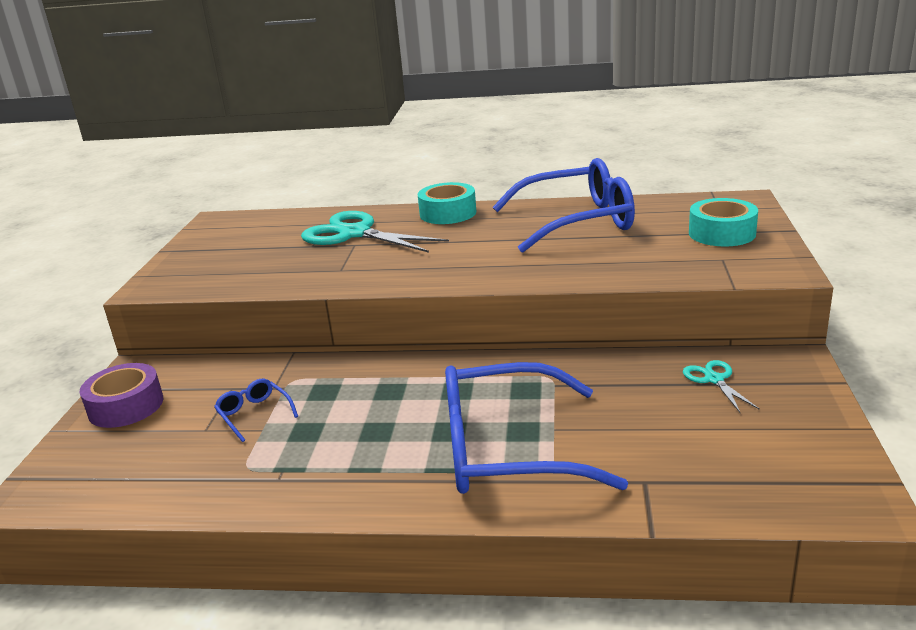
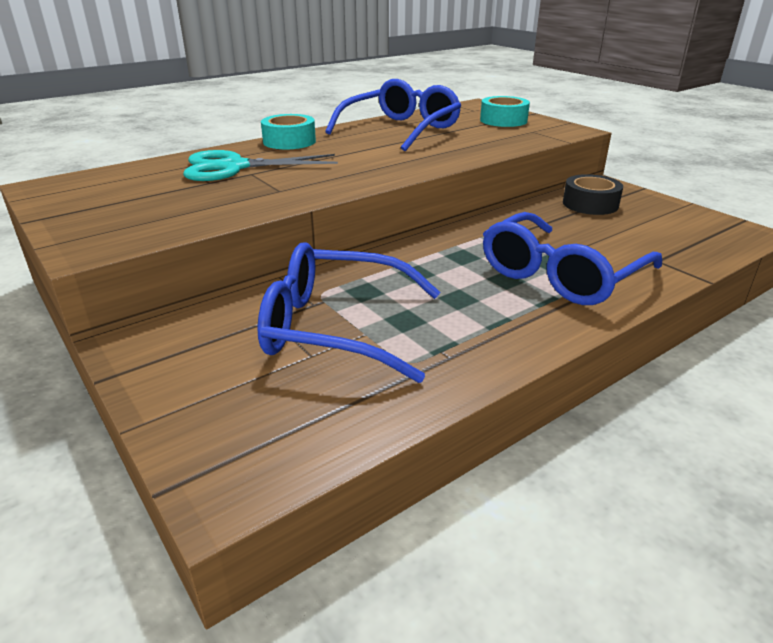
camera: 45 degrees left, 5 degrees up
(126, 406) = (181, 374): purple tape -> none
(254, 414) = (335, 327): blue glasses -> blue glasses, size x2.45
(714, 379) = (590, 204): turquoise scissors -> black tape

